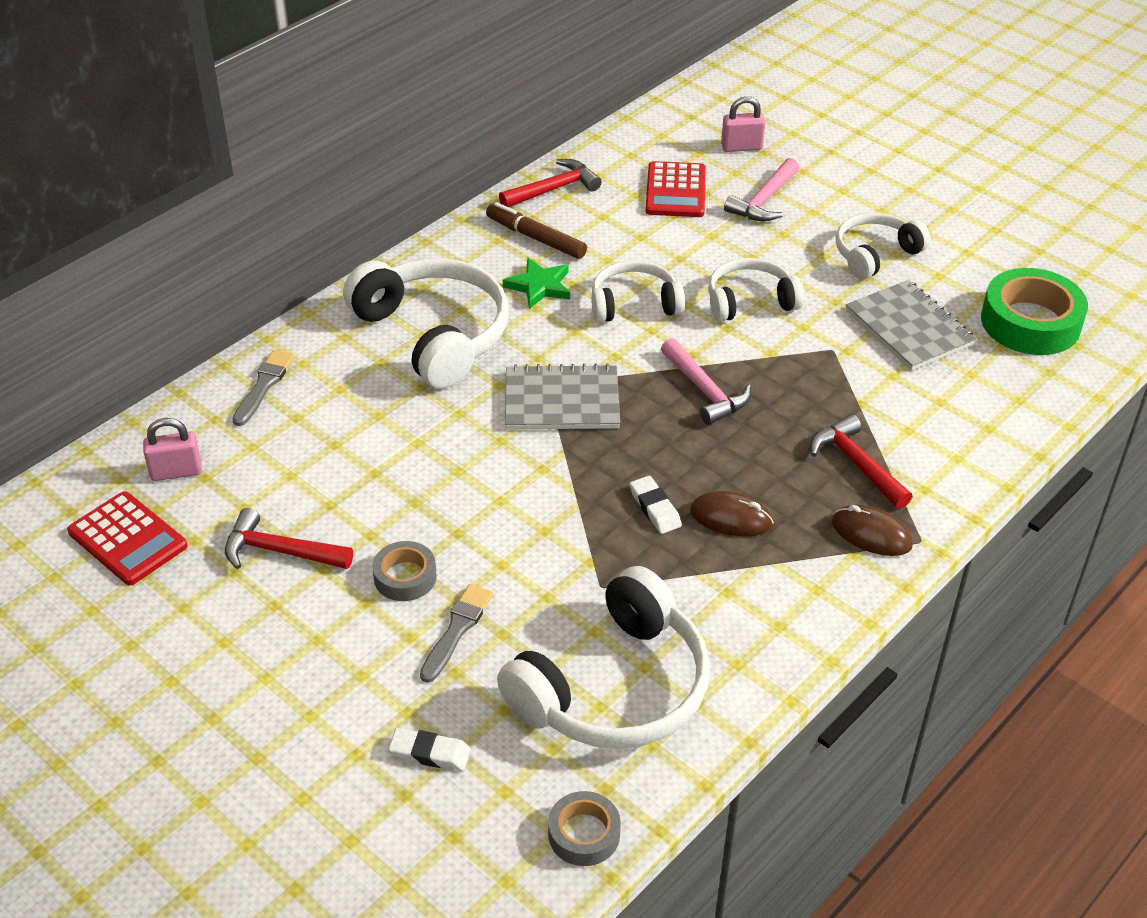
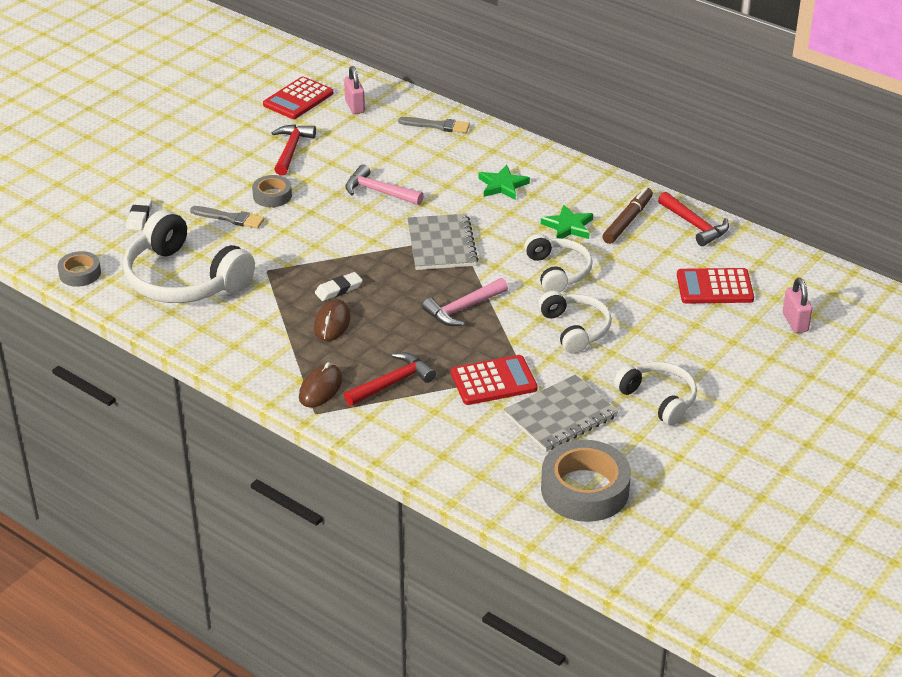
camera: 85 degrees right, 5 degrees down
(434, 334) = (502, 185): white headphones -> green star
(764, 201) = (716, 336): pink hammer -> pink hammer (378, 192)
(849, 375) = (493, 381): none -> red calculator
(1030, 322) = (585, 489): green tape -> grey tape

